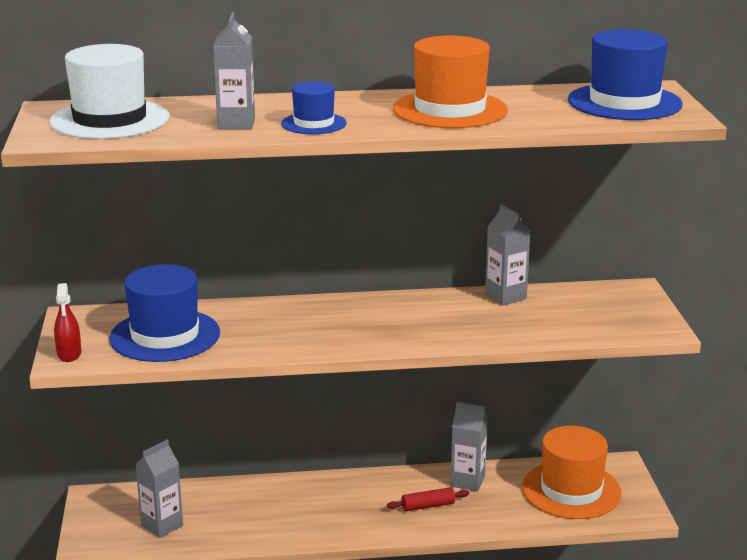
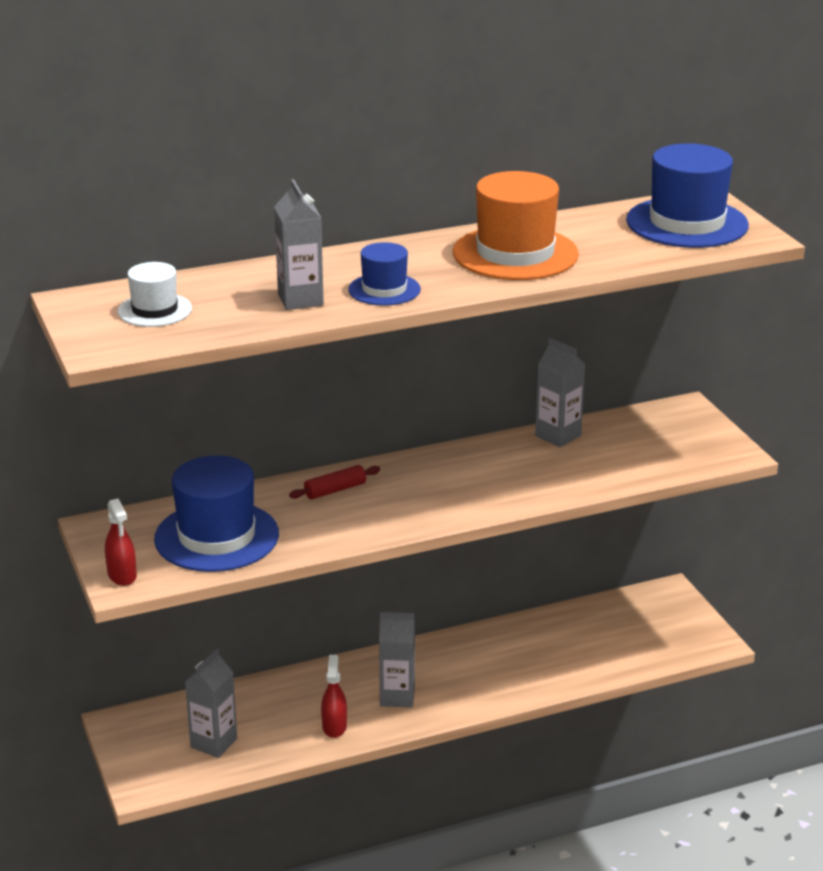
camera: 15 degrees left, 5 degrees up
(110, 120) = (154, 310): white hat -> white hat, size x0.55
(269, 529) = (334, 726): none -> red spray bottle
(428, 506) = (492, 671): red rolling pin -> red rolling pin (335, 490)
(467, 481) = (521, 636): grey carton -> grey carton (397, 696)
(571, 490) = (632, 629): orange hat -> none

